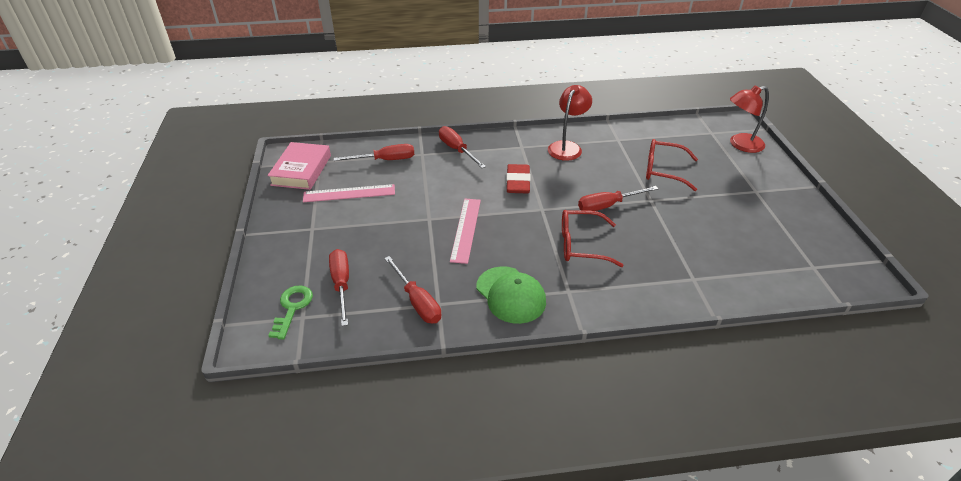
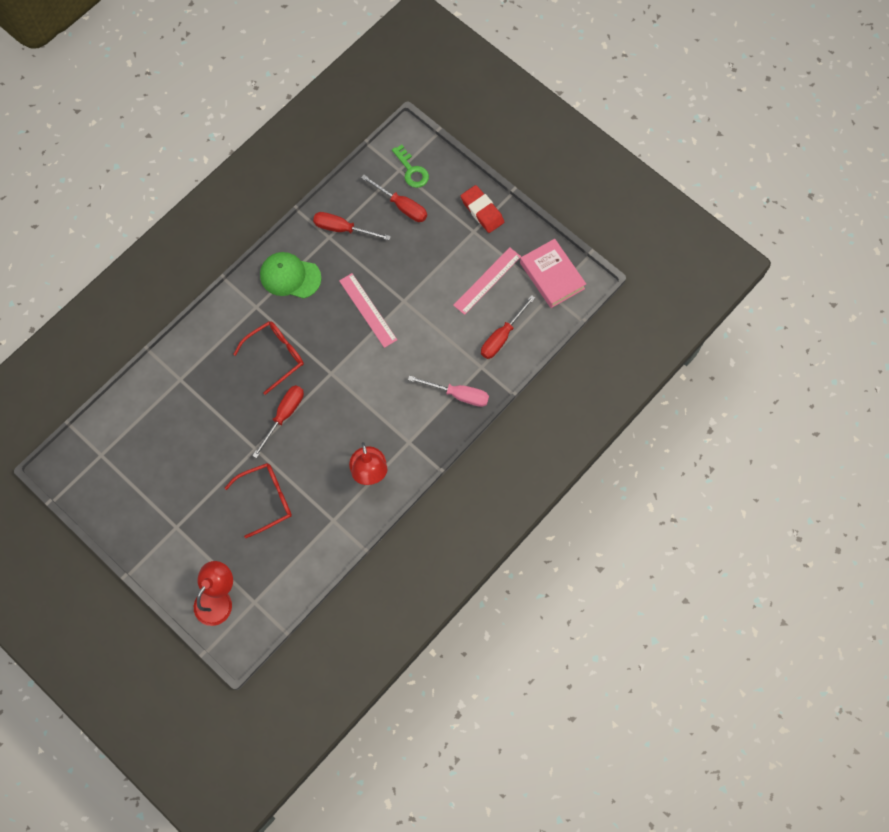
camera: 140 degrees right, 30 degrees up
(457, 150) = (458, 395): red screwdriver -> pink screwdriver
(518, 182) = (373, 391): red eraser -> red eraser (482, 211)

